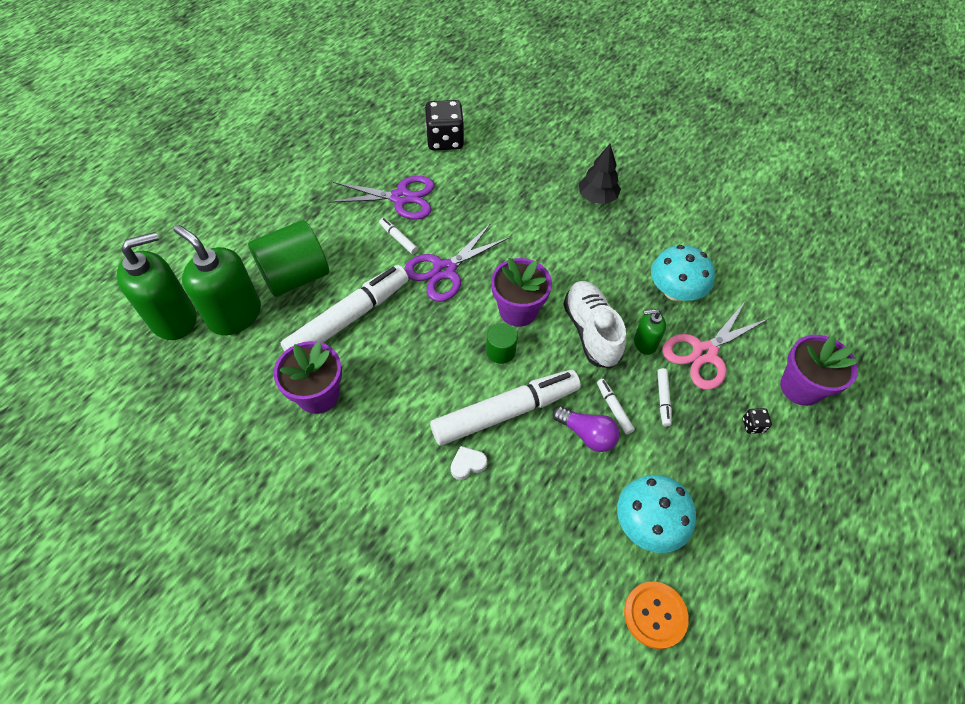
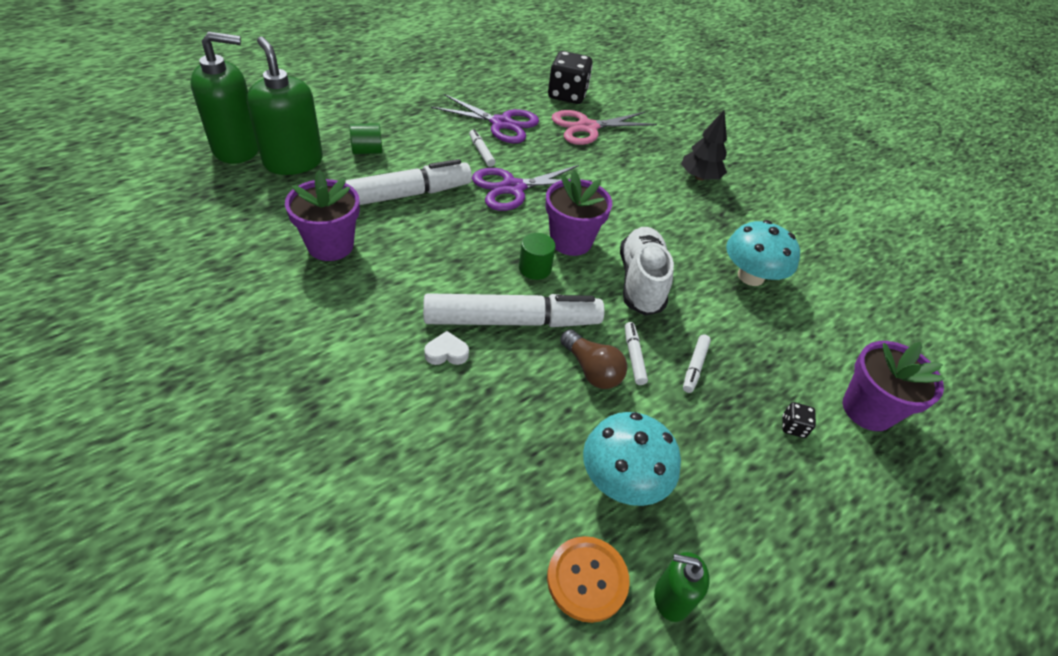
camera: 15 degrees right, 10 degrees down
(296, 276) = (367, 151): green cylinder -> green cylinder, size x0.49
(587, 434) = (591, 370): purple light bulb -> brown light bulb
(644, 343) = (696, 310): green soap dispenser -> green soap dispenser (671, 598)
(704, 353) = (761, 340): pink scissors -> pink scissors (587, 127)

